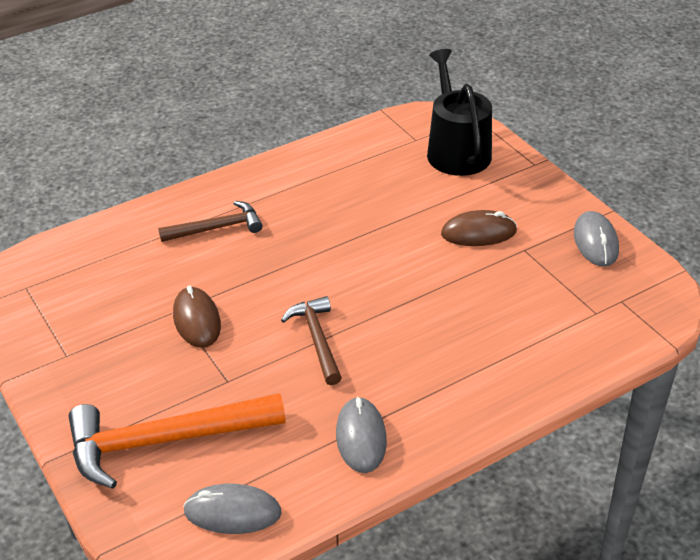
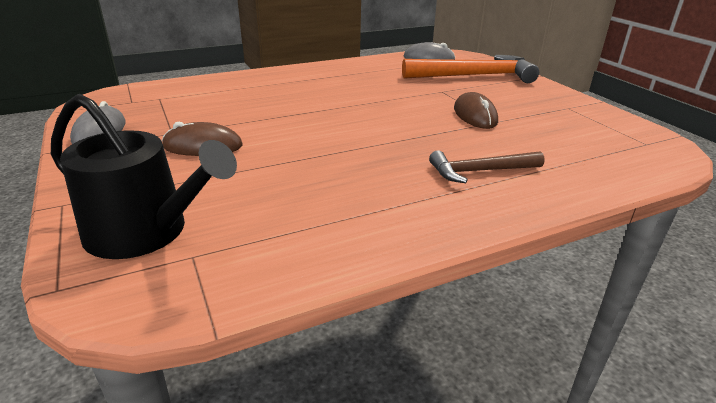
camera: 175 degrees left, 10 degrees down
(317, 339) = (378, 101): brown hammer -> none
(361, 437) = (356, 70): grey mouse -> none
(456, 150) = (146, 232): black watering can -> black watering can turned 60 degrees counterclockwise

